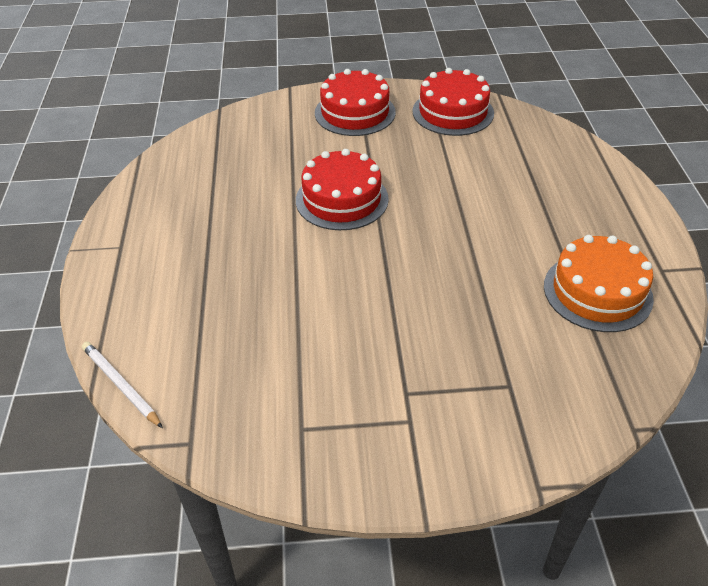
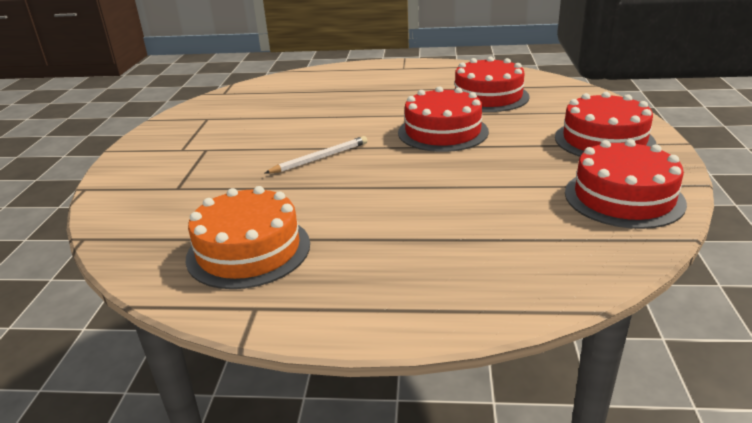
camera: 100 degrees right, 15 degrees down
(121, 385) = (279, 76): white pencil -> white pencil (320, 158)
(244, 173) = (488, 96): none -> red cake

